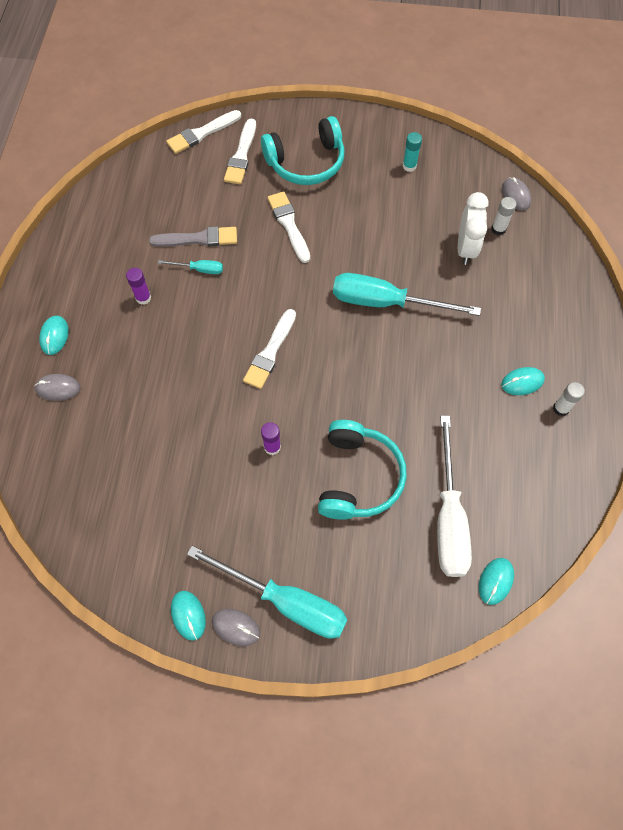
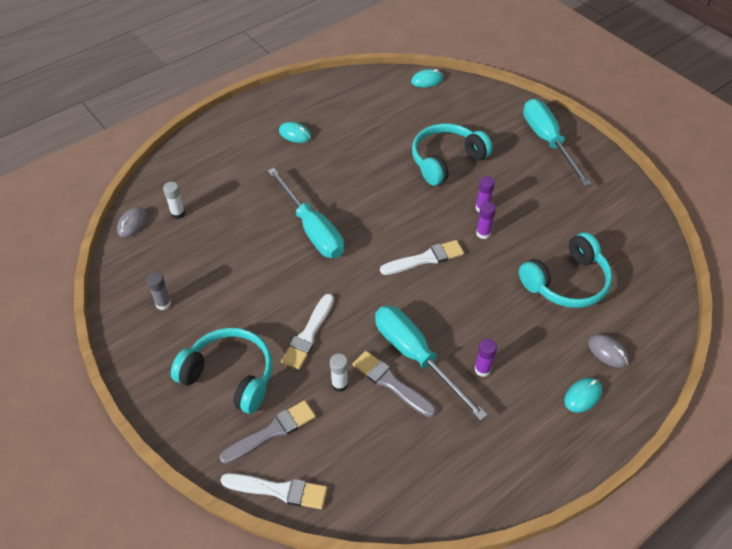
camera: 135 degrees left, 15 degrees down
(135, 428) = (566, 282): none -> turquoise headphones
(188, 615) = (611, 171): turquoise mouse -> none
(199, 269) = (416, 356): turquoise screwdriver -> turquoise screwdriver, size x2.20
(235, 627) = (586, 149): grey mouse -> none
(241, 155) = (272, 432): white brush -> grey brush
(247, 419) = (483, 233): none -> purple glue stick
(409, 166) = (163, 303): turquoise glue stick -> grey glue stick
(448, 517) = (418, 114): white screwdriver -> none
(466, 248) = (216, 219): white clock -> none
(561, 408) = (293, 111): white glue stick -> white glue stick (339, 384)

